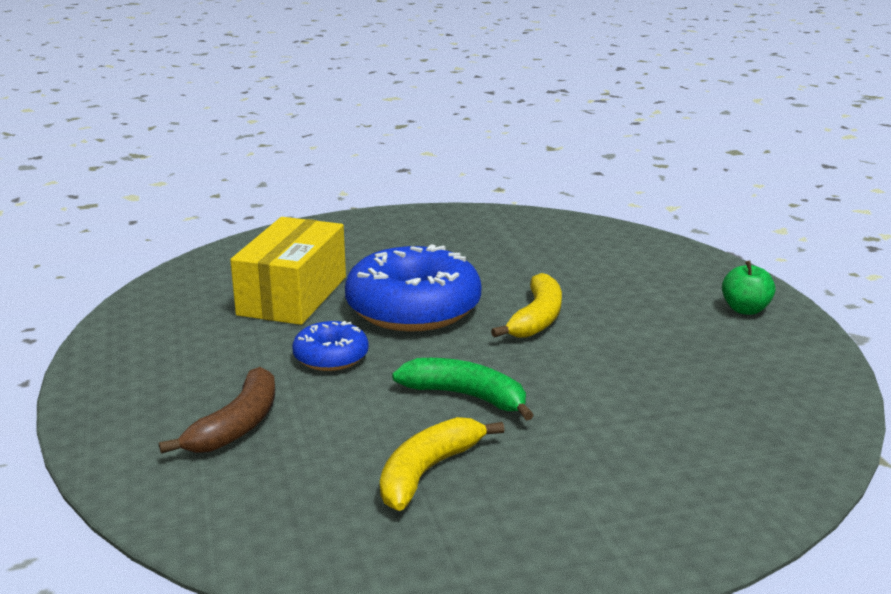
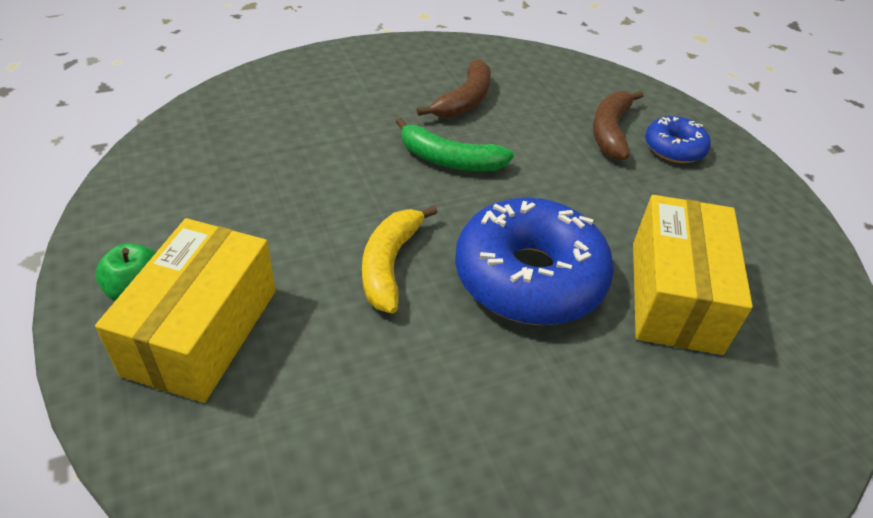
camera: 170 degrees right, 20 degrees up
(331, 357) = (580, 200): blue donut -> blue donut (674, 148)
(428, 472) = (464, 100): yellow banana -> brown banana
(679, 290) = (202, 331): none -> yellow box

